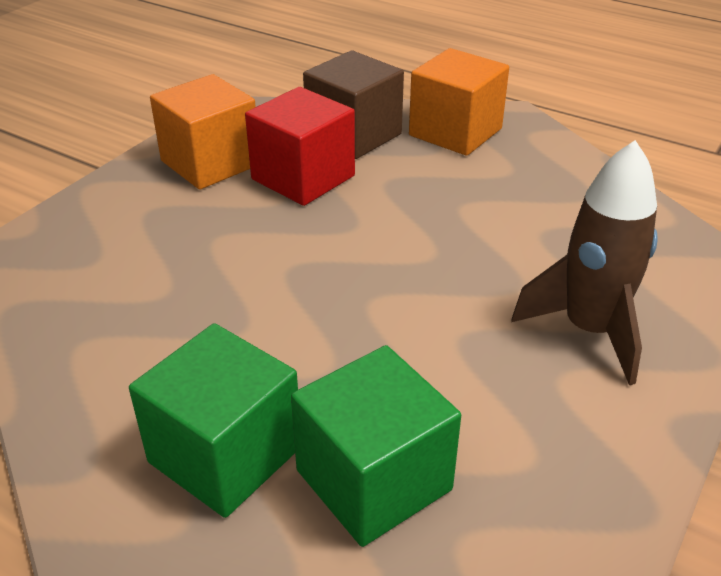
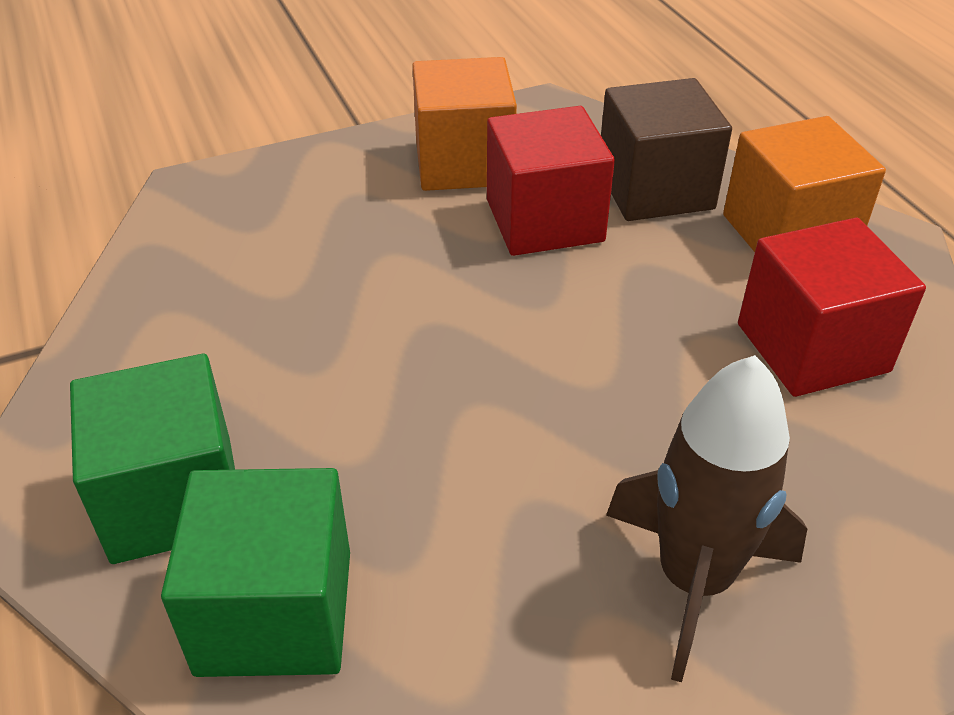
camera: 35 degrees right, 5 degrees up
(528, 186) = (812, 347): none -> red cube

